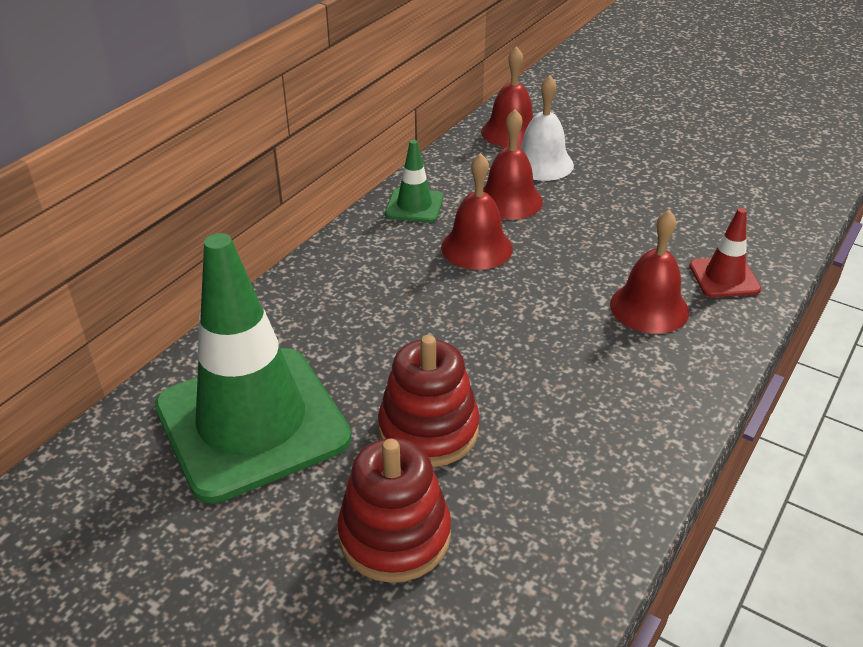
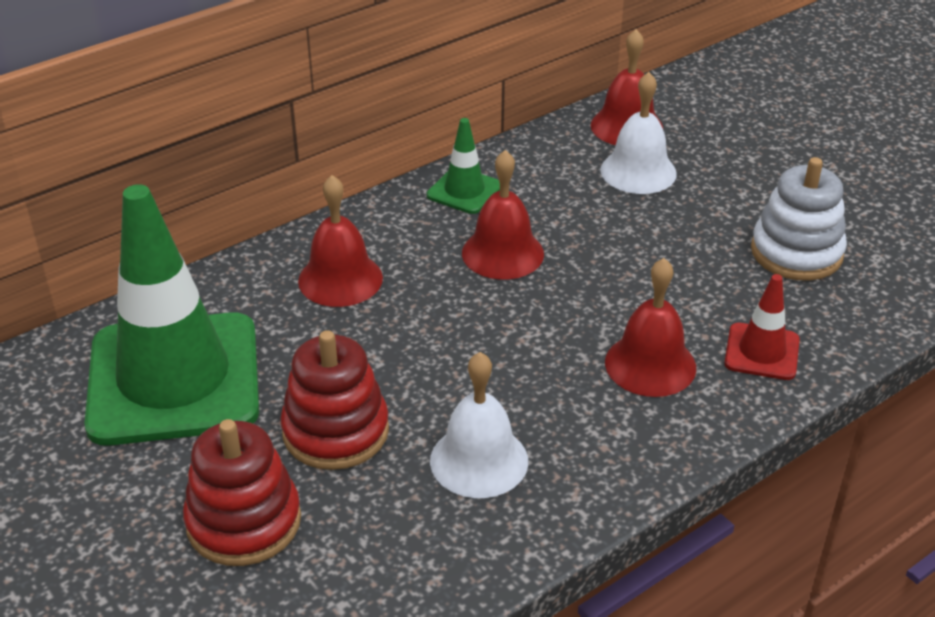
camera: 20 degrees right, 0 degrees up
(509, 200) = (572, 207): red bell -> red bell (340, 279)
(566, 421) = (479, 460): none -> white bell
(697, 198) = (796, 252): none -> white stacking toy

